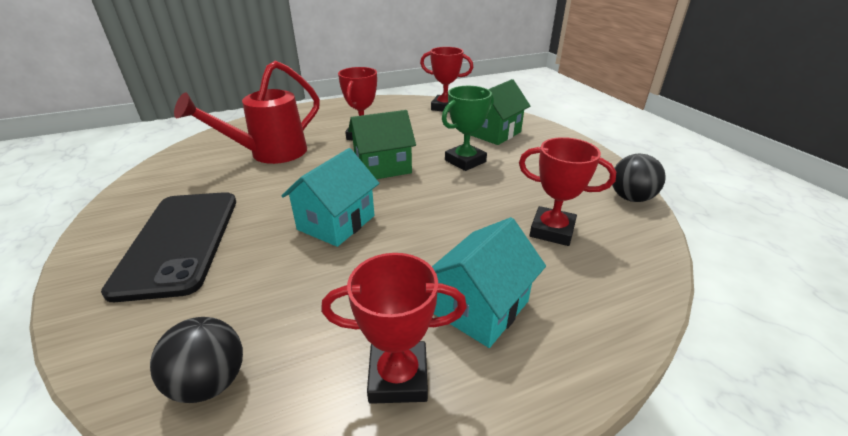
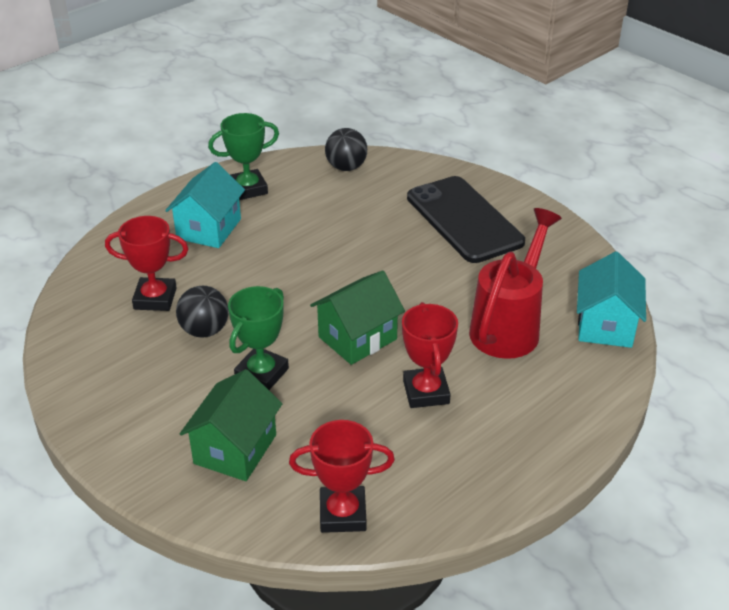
camera: 160 degrees right, 5 degrees up
(336, 222) = (354, 262): turquoise house -> turquoise house (605, 325)
(398, 376) = (248, 189): red trophy -> green trophy
(630, 198) = (64, 358): black ball -> black ball (204, 330)

